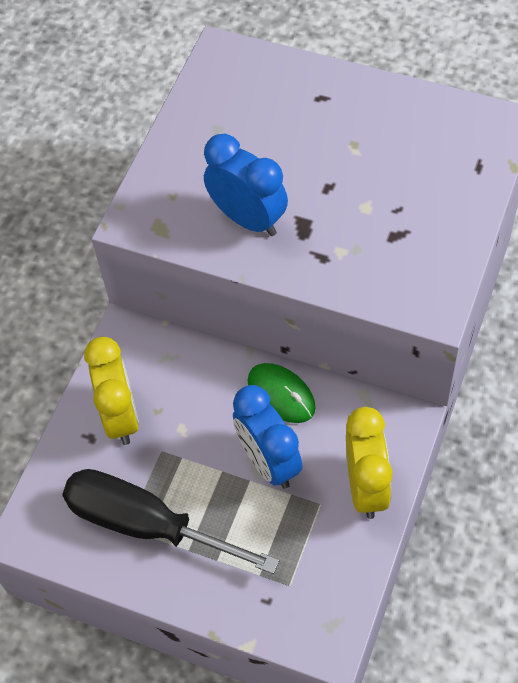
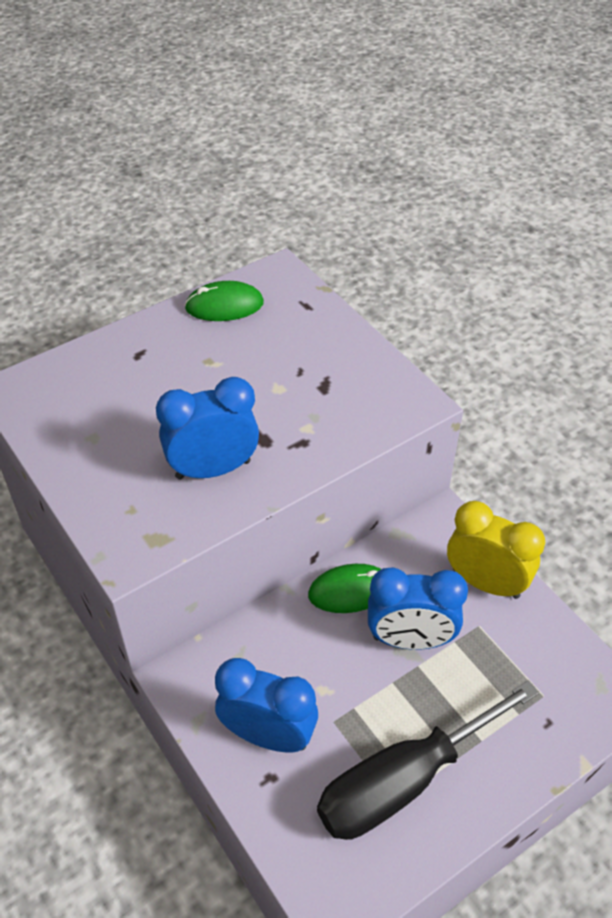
camera: 60 degrees left, 10 degrees down
(120, 416) = (268, 735): yellow clock -> blue clock
(424, 114) = (224, 305): none -> green mouse

